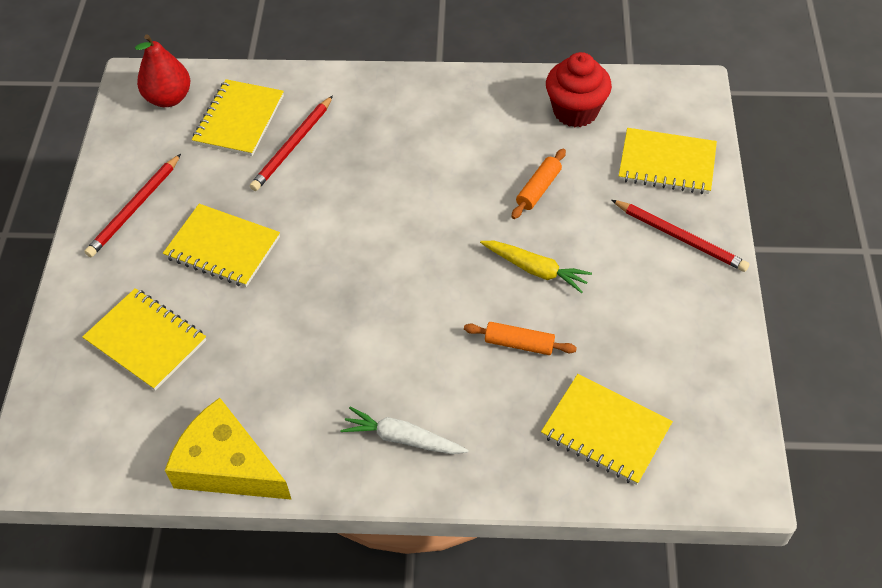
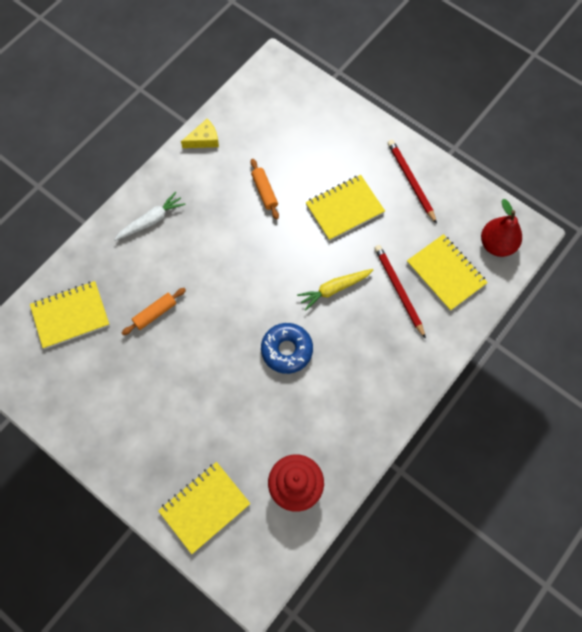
camera: 125 degrees right, 15 degrees up
(146, 341) = (308, 142): yellow notebook -> none
(227, 465) = (204, 139): yellow cheese -> yellow cheese, size x0.53
(447, 197) = (287, 350): none -> blue donut
(535, 269) = (194, 359): yellow carrot -> yellow carrot (334, 289)
(538, 189) = (250, 408): orange rolling pin -> orange rolling pin (264, 192)
(680, 237) = (145, 462): red pencil -> none

